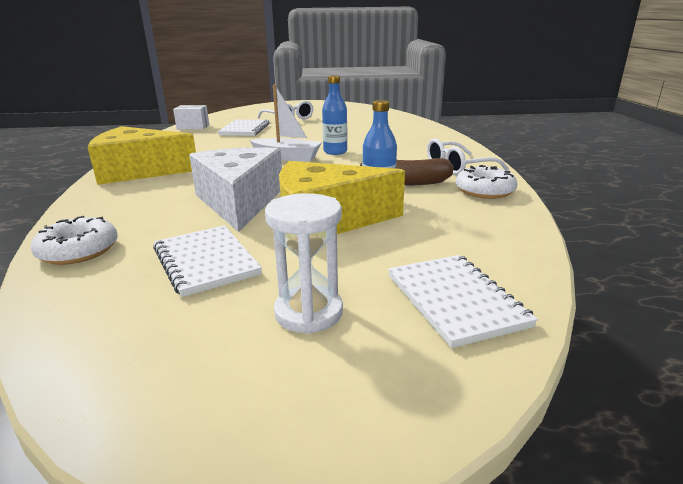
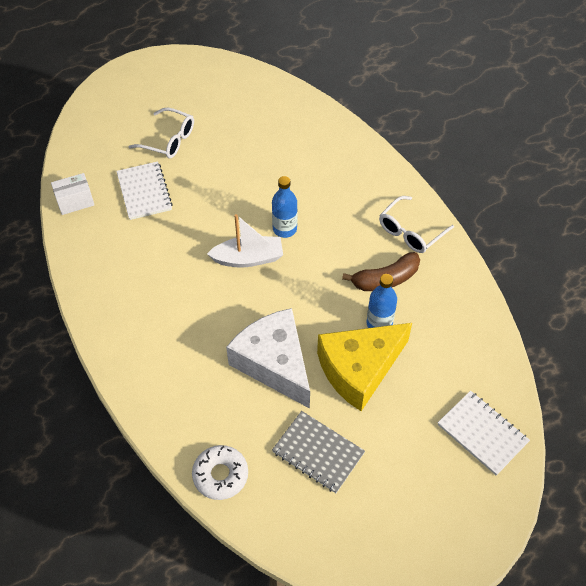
camera: 25 degrees left, 30 degrees up
(139, 171) = (132, 337): yellow cheese -> none
(206, 261) = (318, 453): white notebook -> grey notebook
(308, 313) = (413, 476): white hourglass -> none
(484, 191) = (448, 276): white donut -> none

